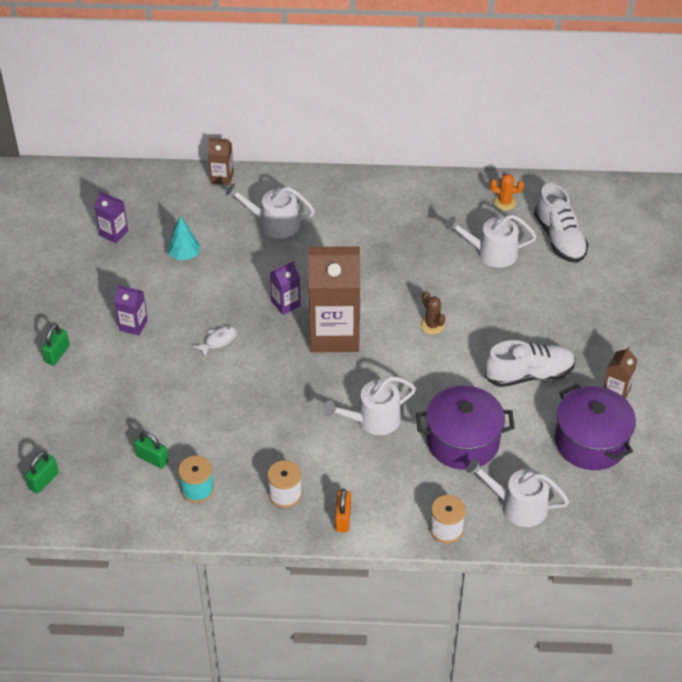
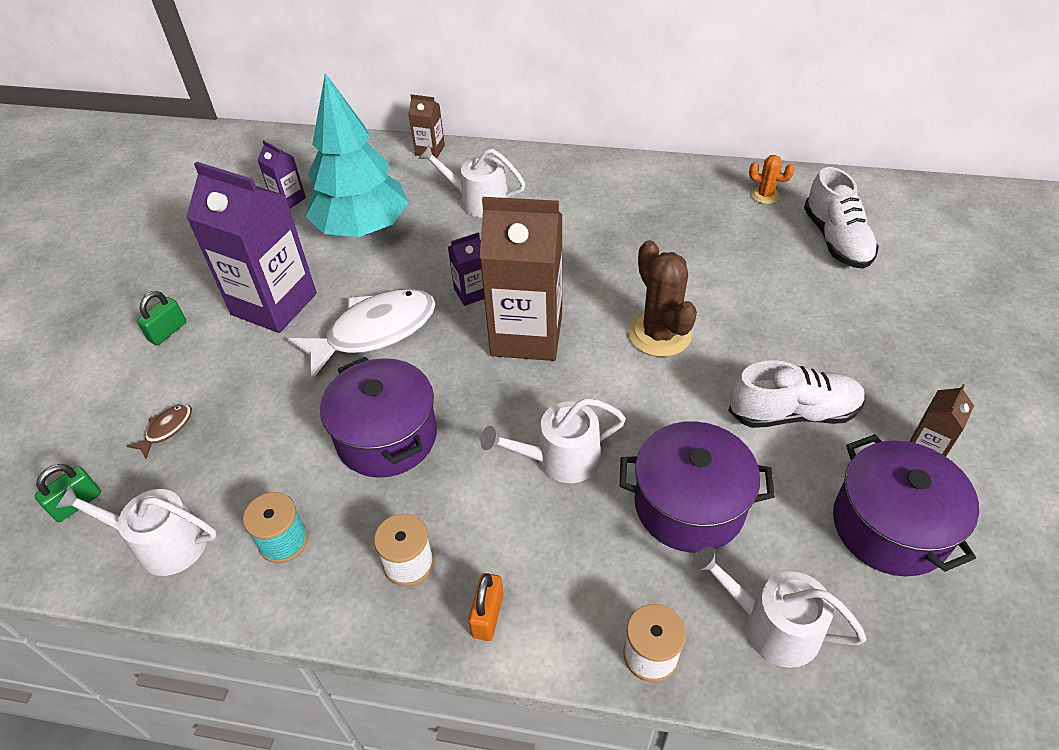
camera: 10 degrees right, 0 degrees up
(87, 426) = (166, 429): none -> brown fish
(133, 325) = (274, 304): purple carton -> purple carton, size x2.20
(152, 459) = (236, 486): green padlock -> none
(184, 255) = (362, 228): turquoise tree -> turquoise tree, size x2.45
(218, 341) = (374, 332): white fish -> white fish, size x2.36
(249, 416) = (386, 436): none -> purple pot
(432, 325) = (659, 334): brown cactus -> brown cactus, size x1.89
(491, 253) = (746, 251): white watering can -> white watering can (163, 543)

